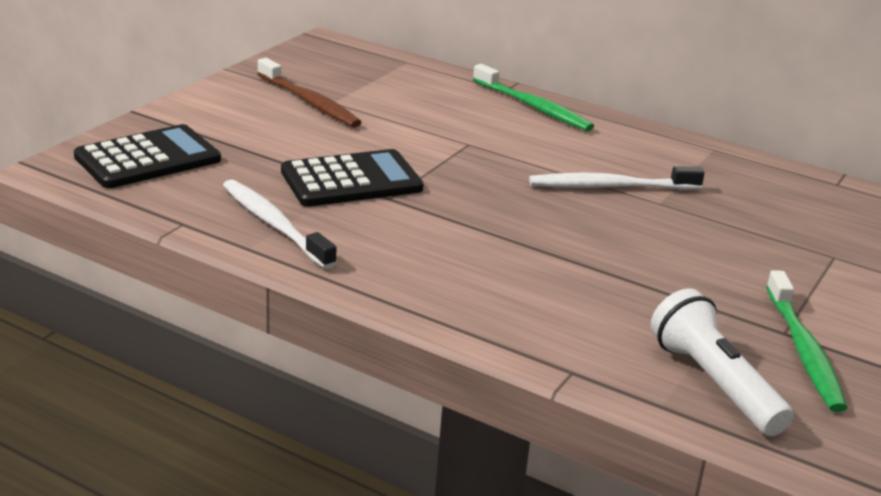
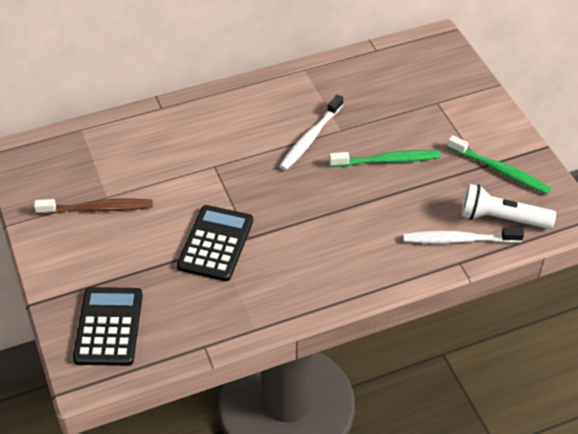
camera: 50 degrees left, 20 degrees up
(274, 224) = (239, 305): white toothbrush -> white toothbrush (458, 239)
(533, 107) = (194, 110): green toothbrush -> green toothbrush (387, 160)

